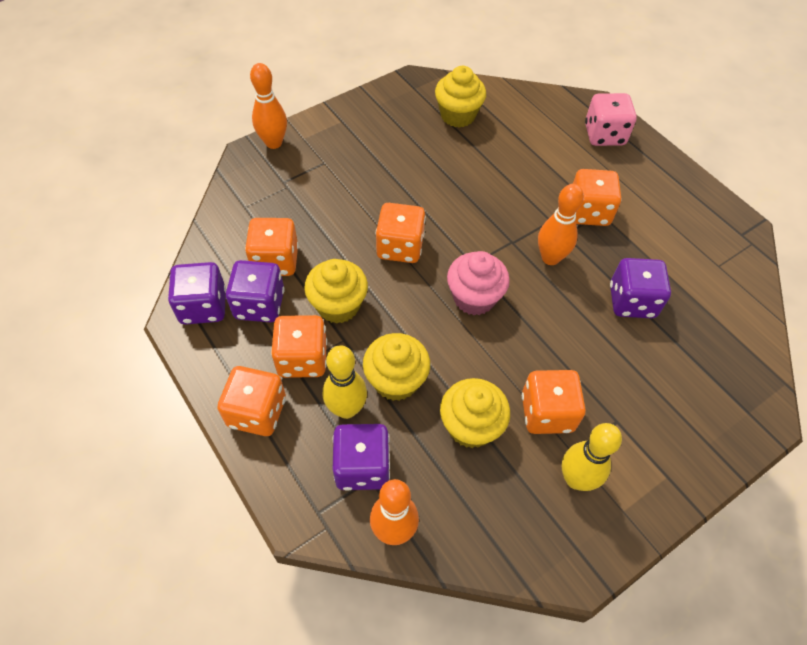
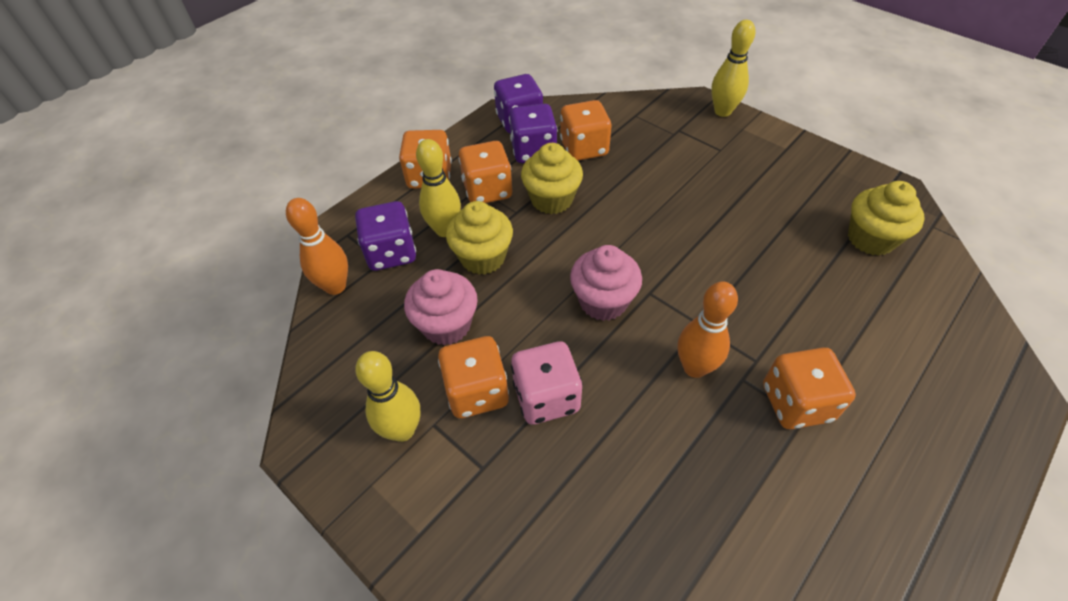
camera: 80 degrees right, 5 degrees down
(273, 143) = (722, 111): orange bowling pin -> yellow bowling pin
(400, 247) = (642, 228): orange dice -> none
(471, 426) = (446, 325): yellow cupcake -> pink cupcake
(604, 135) = (964, 408): pink dice -> pink dice (546, 397)
(631, 301) = (667, 472): purple dice -> none

